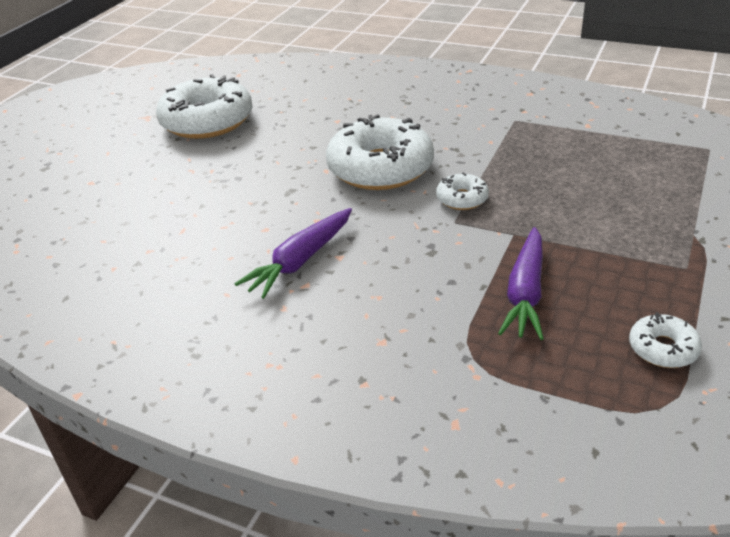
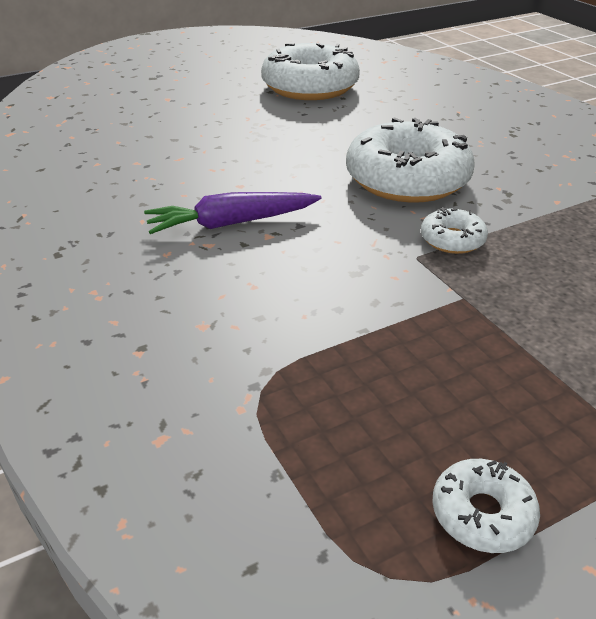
camera: 35 degrees right, 0 degrees up
(525, 293) = (398, 360): purple carrot -> none

